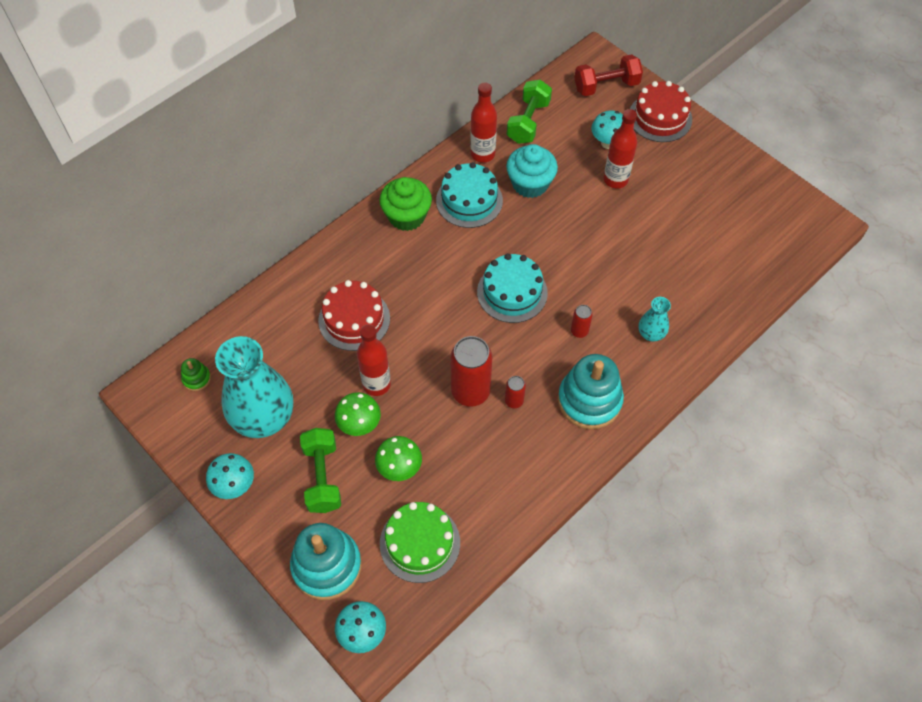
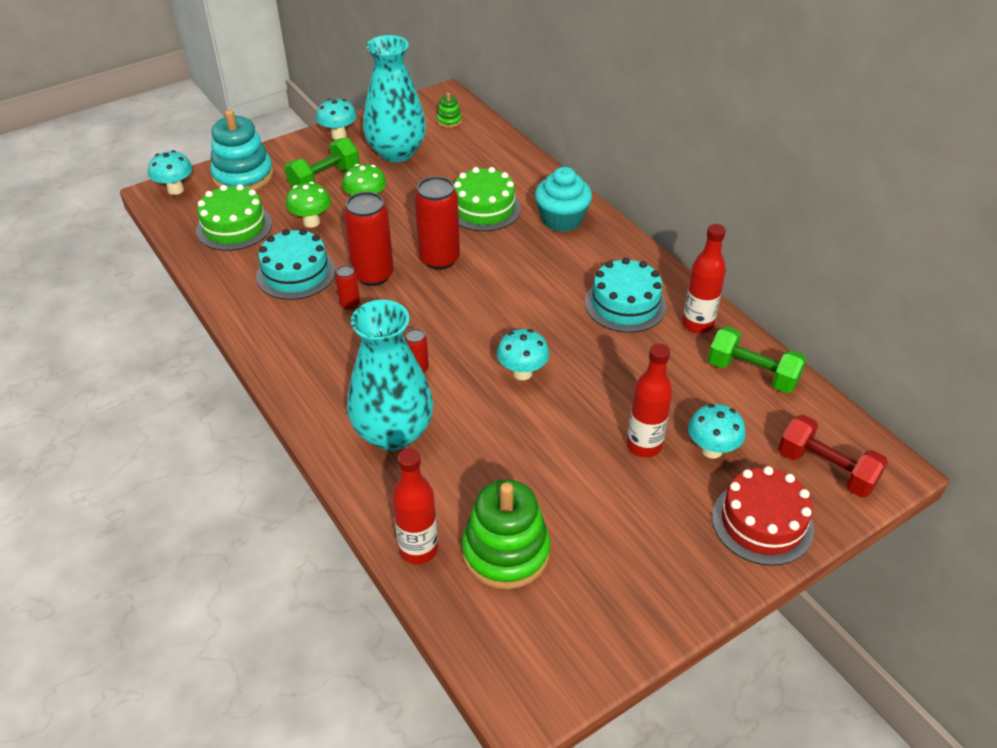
camera: 100 degrees right, 15 degrees down
(322, 477) = (324, 179): green dumbbell -> green dumbbell turned 45 degrees counterclockwise
(354, 319) = (484, 208): red cake -> green cake
(376, 384) = (405, 216): red bottle -> red bottle (418, 549)
(407, 216) = (609, 254): green cupcake -> none
(437, 342) = (439, 259): none -> red can
(512, 292) = (486, 321): turquoise cake -> turquoise cake (296, 273)
(530, 184) = (645, 360): turquoise cupcake -> turquoise cupcake (562, 219)
(565, 259) = (522, 373): none -> turquoise mushroom
(589, 400) = (326, 361): turquoise stacking toy -> none
(606, 86) = (826, 469): red dumbbell -> red dumbbell turned 45 degrees counterclockwise
(651, 333) = (393, 432): turquoise vase -> turquoise vase, size x2.19
(730, 247) = (506, 552): none -> green stacking toy

